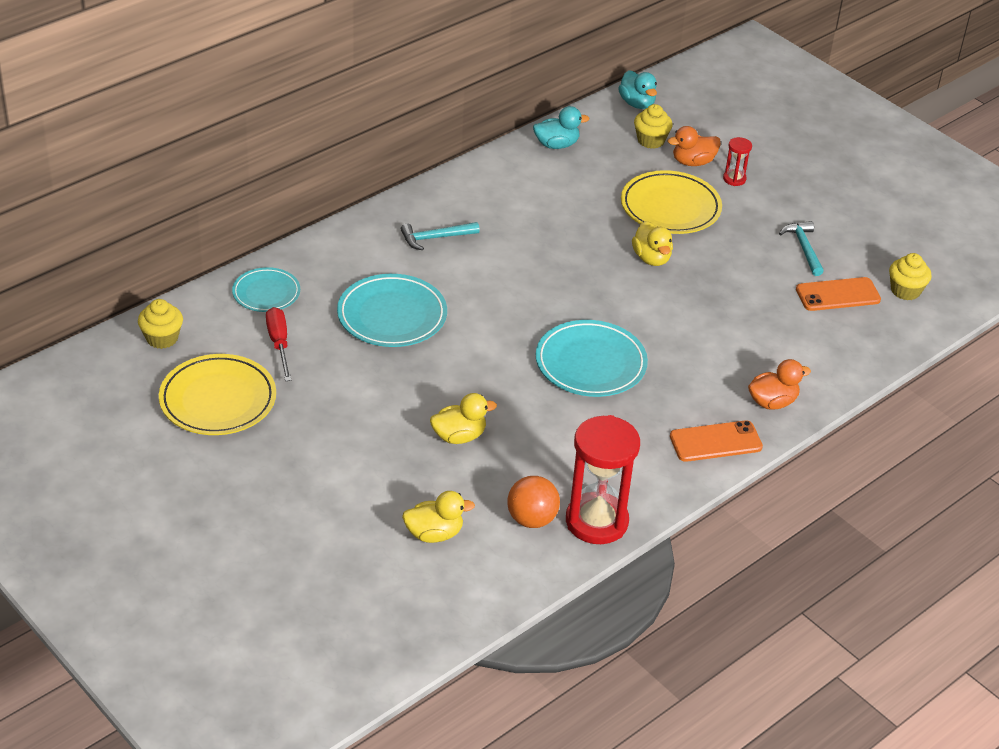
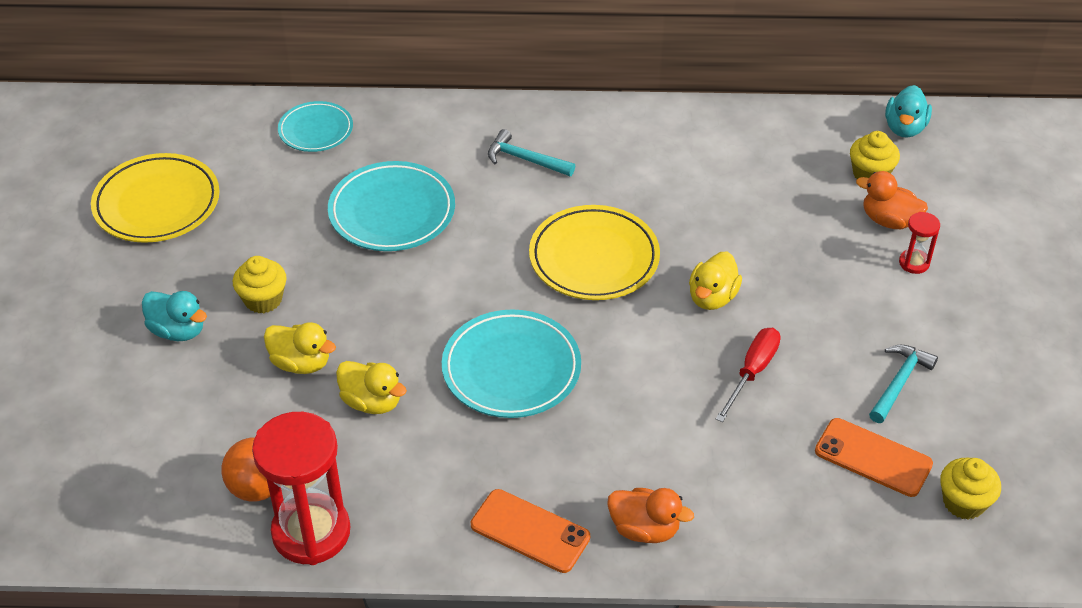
camera: 45 degrees right, 5 degrees up
(162, 338) = (186, 123): yellow cupcake -> yellow cupcake (263, 299)
(279, 344) = (267, 182): red screwdriver -> red screwdriver (752, 372)
(434, 534) = (161, 442): yellow duck -> yellow duck (372, 402)
(556, 145) = (762, 129): turquoise duck -> turquoise duck (178, 330)
(670, 207) = (801, 255): yellow plate -> yellow plate (594, 258)

